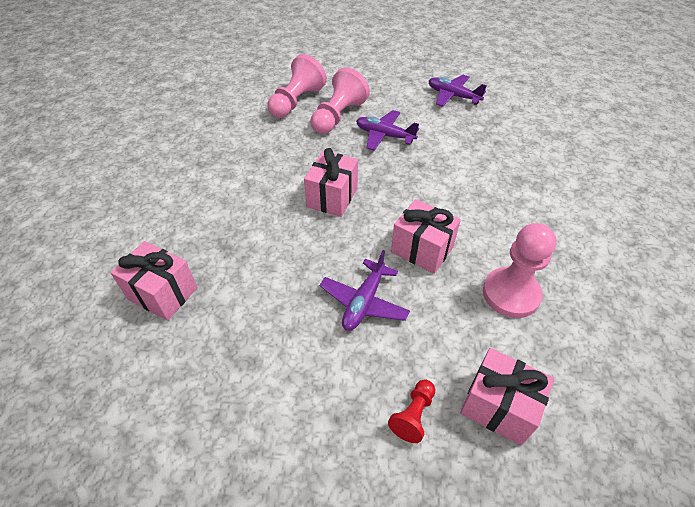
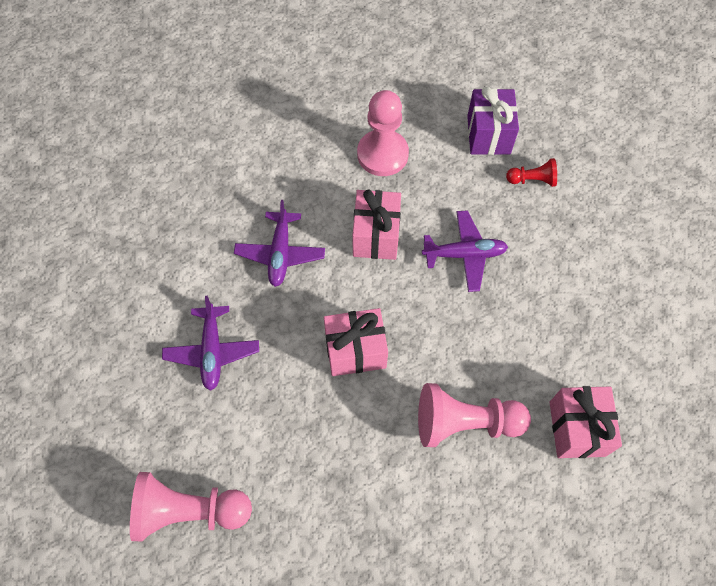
camera: 120 degrees left, 15 degrees up
(338, 116) = (198, 430): pink pawn -> pink pawn (465, 423)
(453, 96) = (78, 309): purple plane -> purple plane (280, 253)
(498, 406) = (488, 135): pink gift -> purple gift

